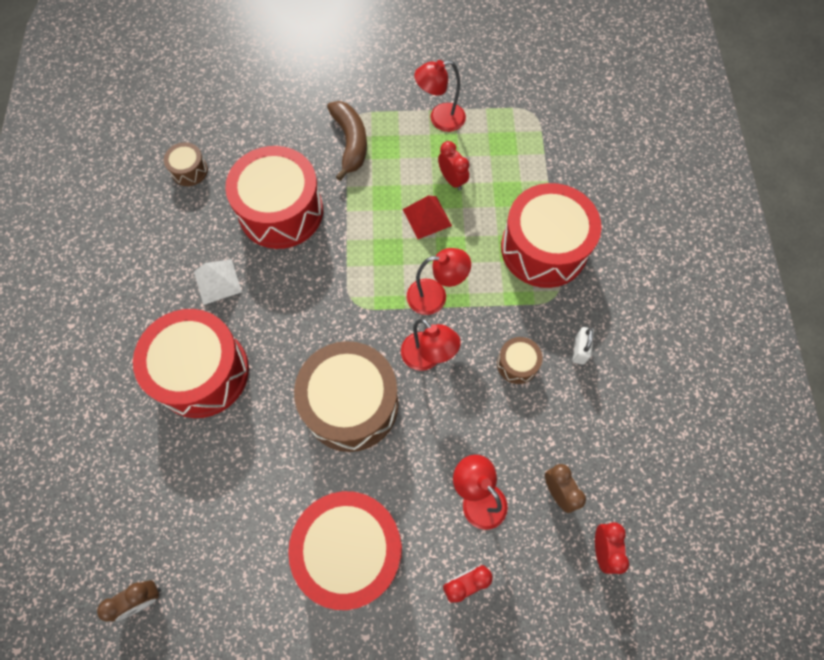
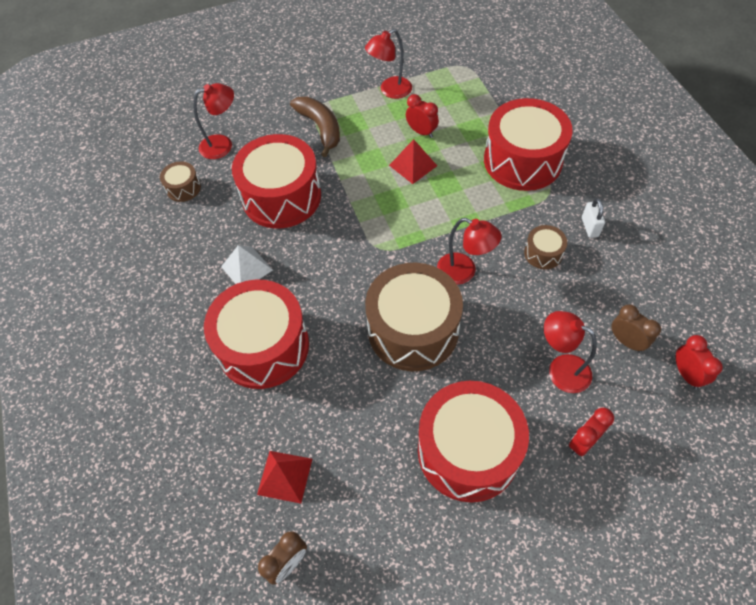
camera: 15 degrees left, 10 degrees down
(172, 513) = (285, 476): none -> red pyramid
(435, 296) = (448, 222): red lamp -> red lamp (223, 145)

